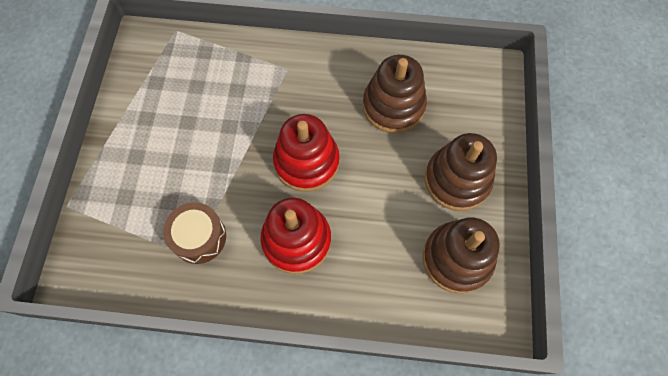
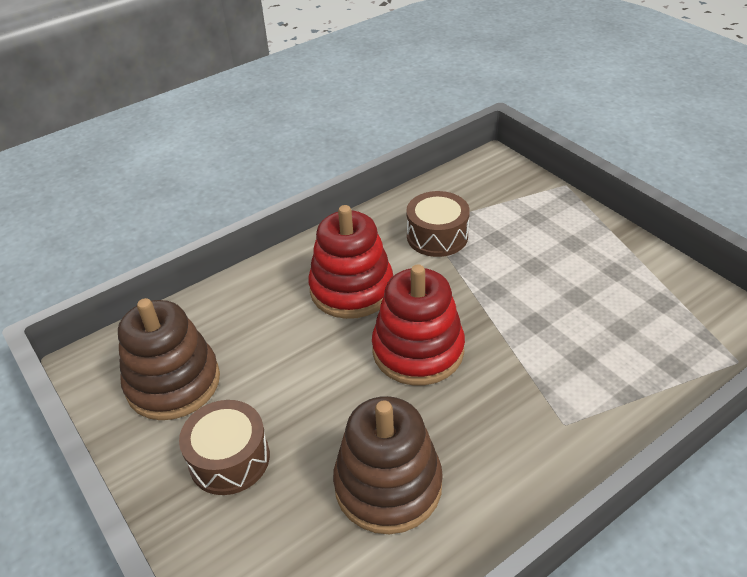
camera: 140 degrees right, 25 degrees down
(457, 180) = (229, 459): brown stacking toy -> brown drum

